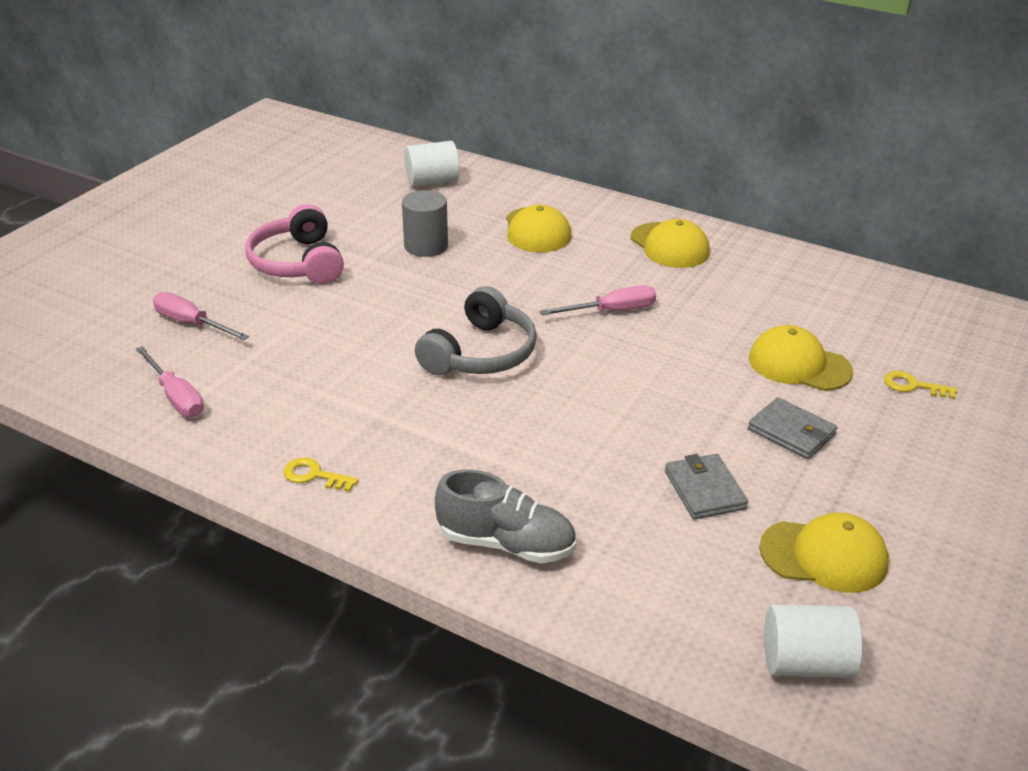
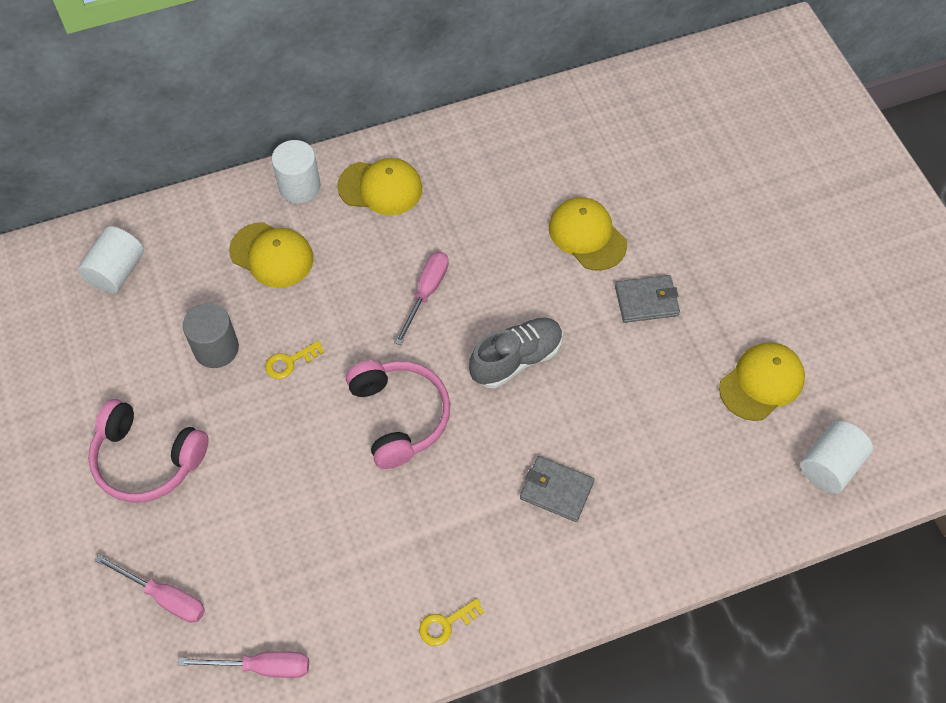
camera: 50 degrees left, 25 degrees up
(191, 324) = (164, 597): pink screwdriver -> pink screwdriver turned 135 degrees counterclockwise
(480, 353) = (399, 416): grey headphones -> pink headphones
(506, 544) = (614, 549): grey shoe -> grey shoe (516, 359)
(612, 213) = (299, 186): none -> white cylinder
(704, 490) = (657, 396): grey wallet -> grey wallet (556, 490)
(799, 365) = (587, 235): yellow cap -> yellow cap turned 75 degrees clockwise
(913, 386) = (662, 194): yellow key -> yellow key (290, 362)

